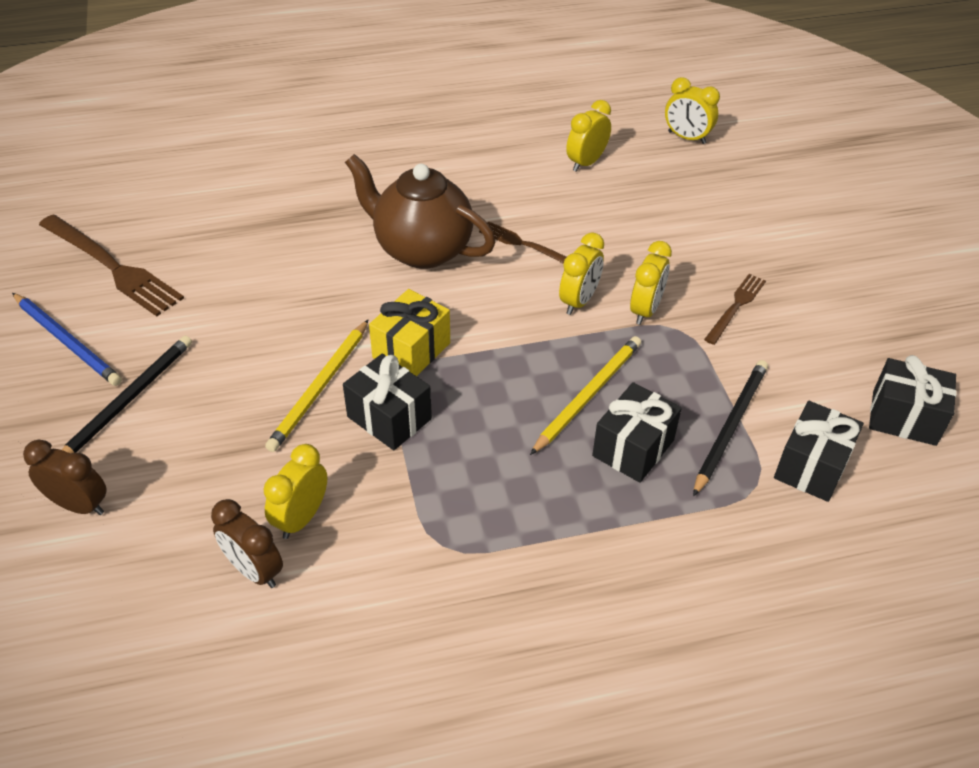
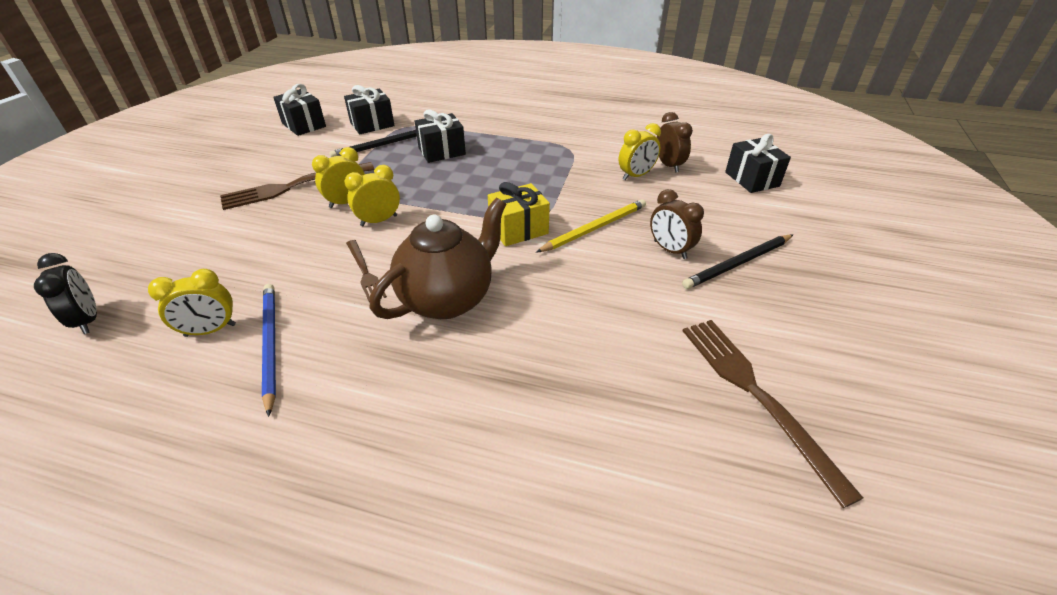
camera: 150 degrees left, 5 degrees down
(67, 342) = (795, 326): blue pencil -> blue pencil (270, 344)
(79, 505) = (770, 216): brown clock -> brown clock (670, 250)
(389, 418) = (560, 200): black gift -> black gift (752, 179)
(422, 249) = (447, 299): brown teapot -> brown teapot turned 105 degrees counterclockwise
(588, 395) = (437, 176): yellow pencil -> none
(686, 137) = (88, 320): yellow clock -> black clock
(736, 307) = (294, 186): brown fork -> brown fork, size x1.80

